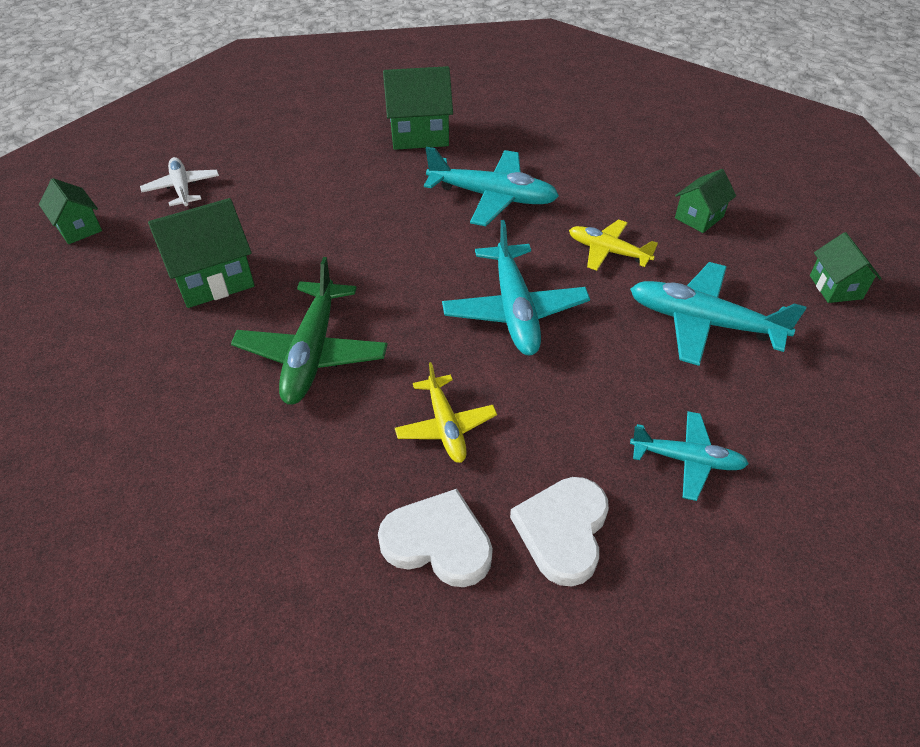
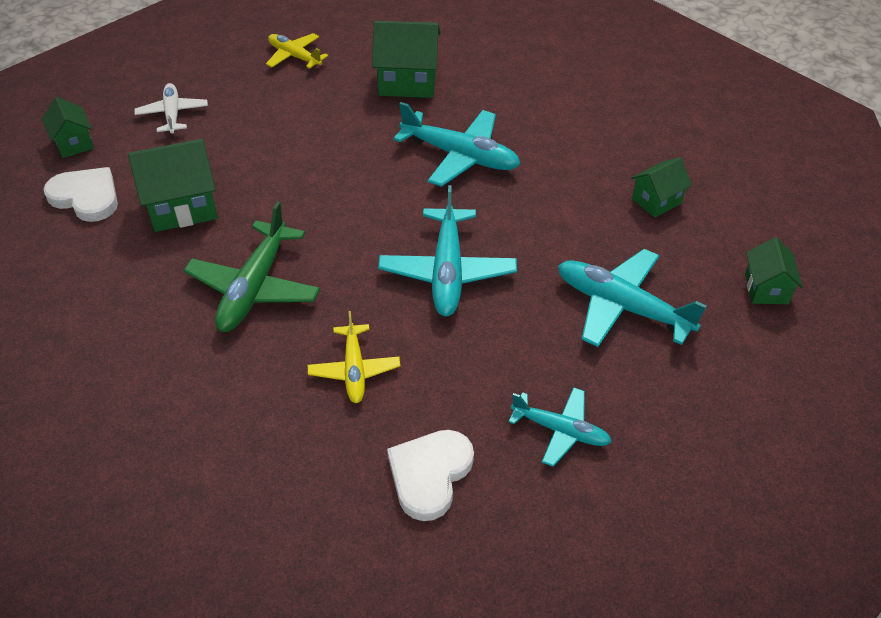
camera: 10 degrees right, 0 degrees up
(438, 542) = (320, 467): white heart -> white heart (86, 197)
(608, 251) = (554, 225): yellow plane -> yellow plane (294, 56)

